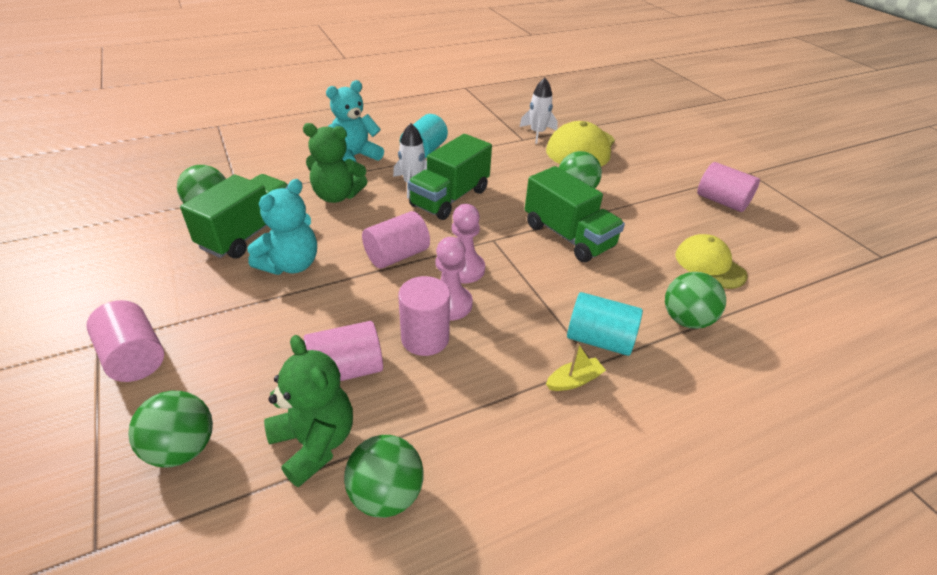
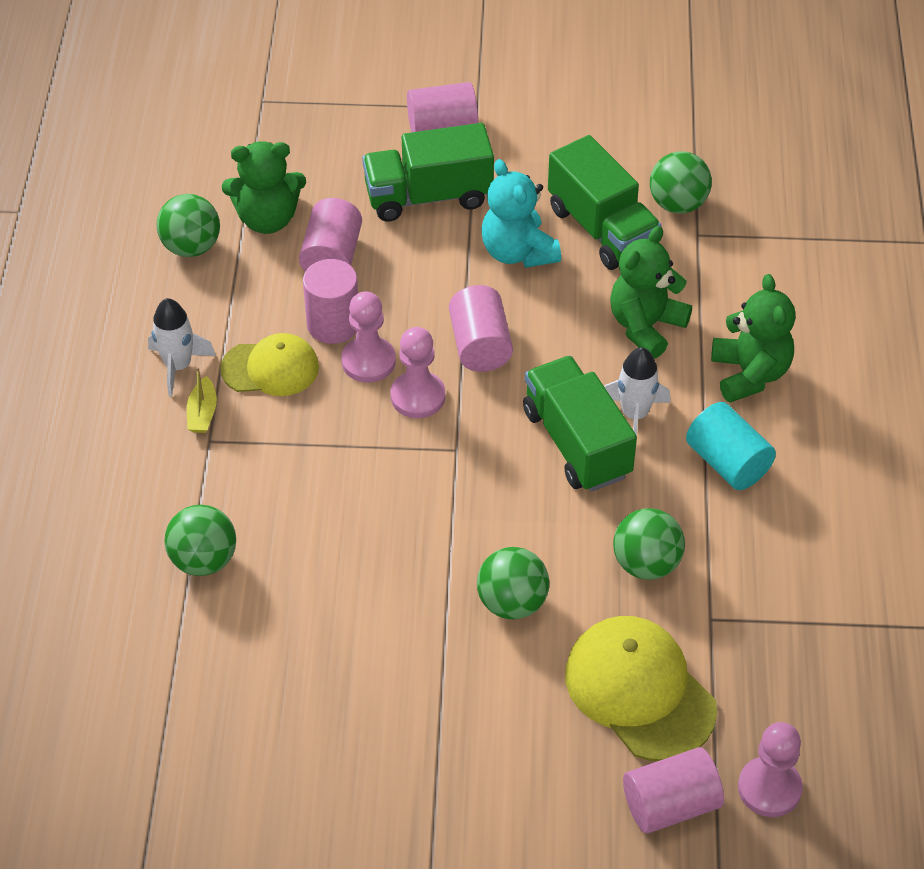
camera: 120 degrees right, 10 degrees up
(183, 448) = (317, 147): green ball -> green ball (646, 564)
(355, 157) = (749, 374): turquoise teddy bear -> green teddy bear
(537, 133) = (723, 652): white rocket -> white rocket (178, 366)
(568, 236) = (416, 533): green truck -> green truck (428, 196)
(588, 113) = (769, 788): none -> pink pawn
(599, 340) = (234, 462): turquoise cylinder -> none
(709, 265) = (265, 656): yellow cap -> yellow cap (270, 368)
(721, 201) = (378, 790): pink cylinder -> pink cylinder (670, 805)

